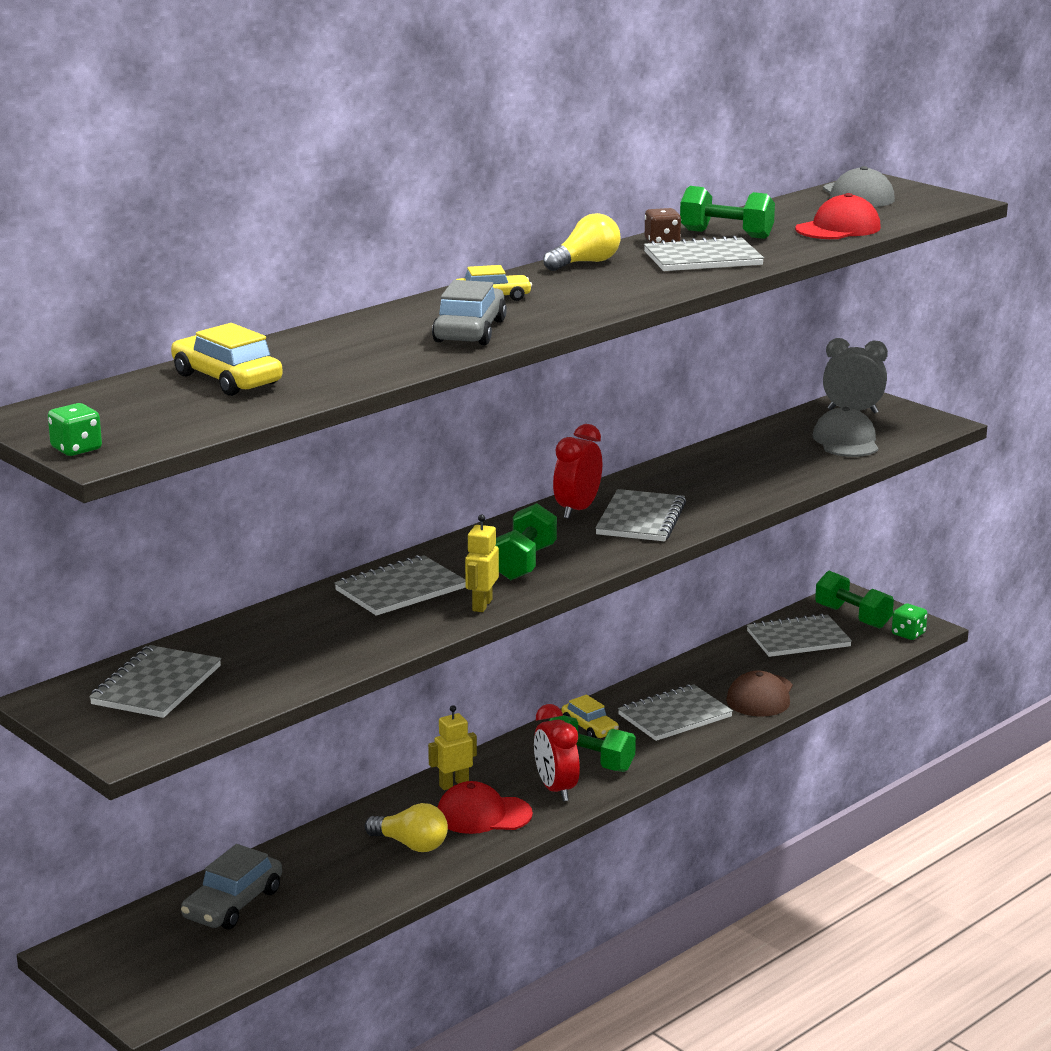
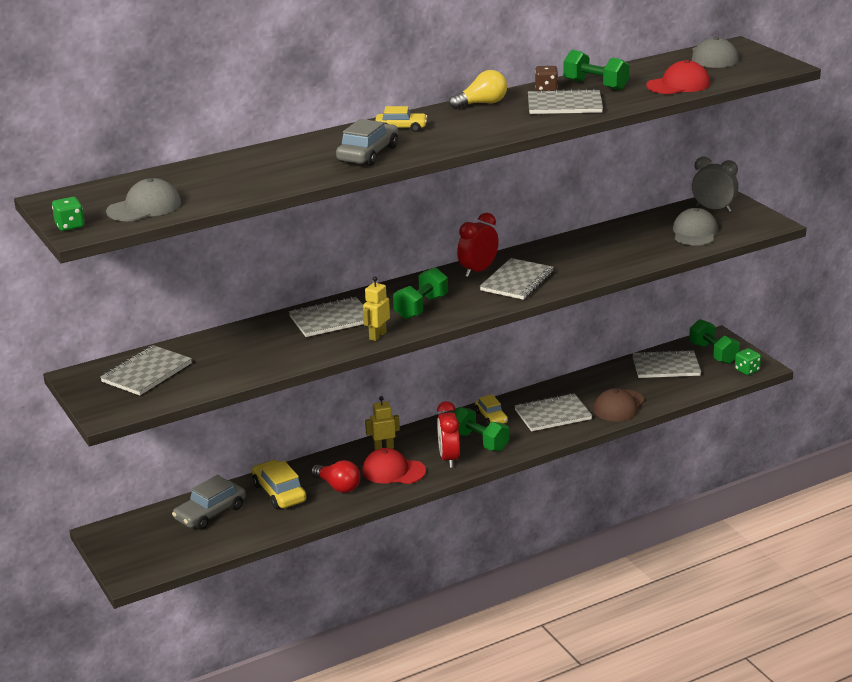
camera: 15 degrees right, 5 degrees up
(178, 417) = (144, 207): none -> grey cap
(227, 379) = (191, 181): yellow car -> yellow car (279, 493)
(411, 845) = (338, 486): yellow light bulb -> red light bulb

